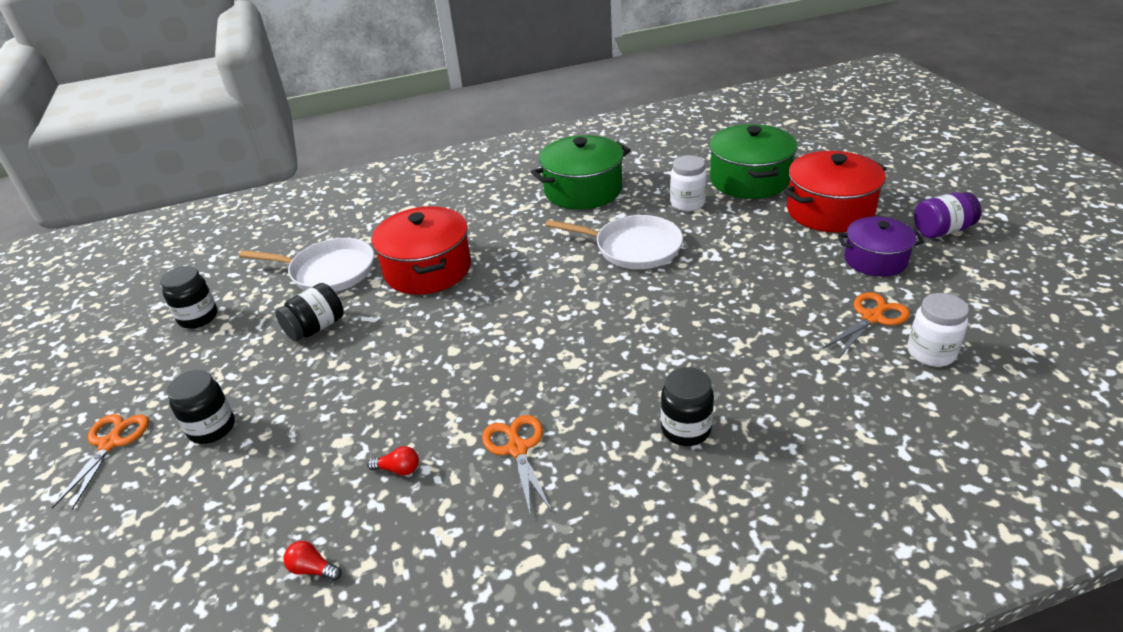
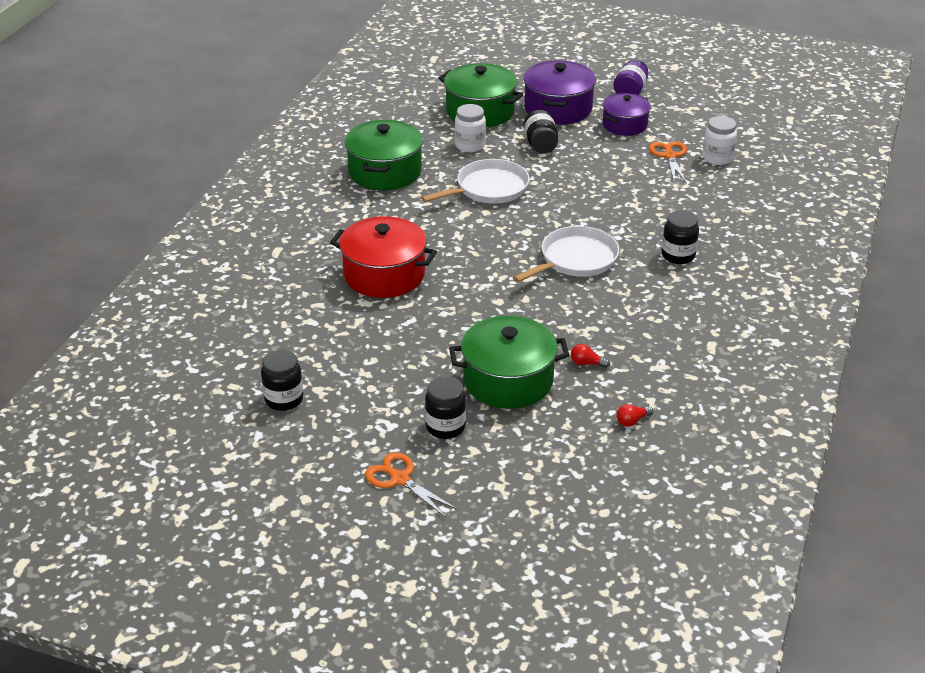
camera: 55 degrees left, 0 degrees up
(316, 328) = (386, 348): black jar -> black jar (540, 145)
(321, 428) = (508, 380): none -> green pot
(329, 271) = (315, 318): white pan -> white pan (575, 259)
(398, 469) = (587, 363): red light bulb -> red light bulb turned 120 degrees counterclockwise
(517, 448) = (623, 315): orange scissors -> none
(830, 211) = (558, 108): red pot -> purple pot

